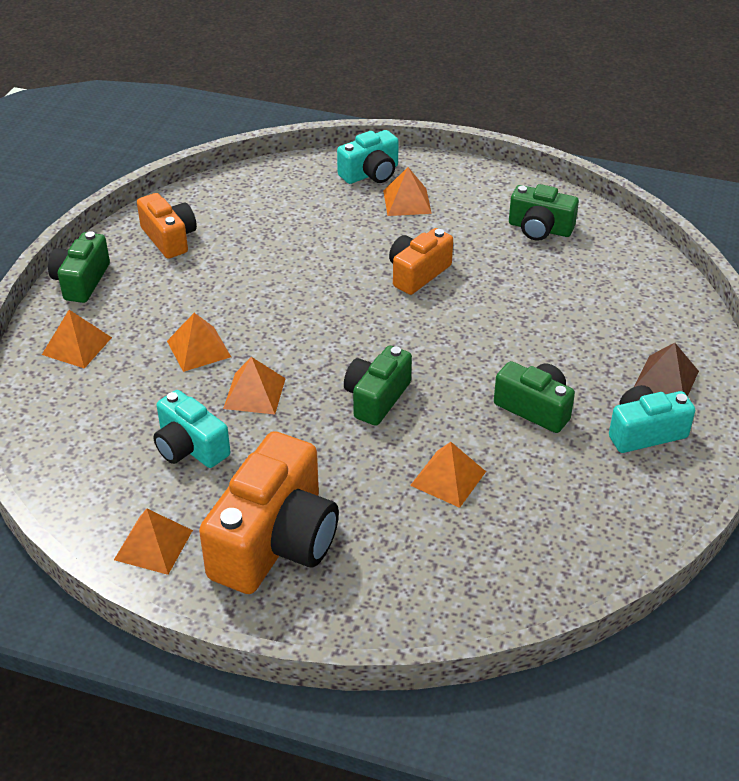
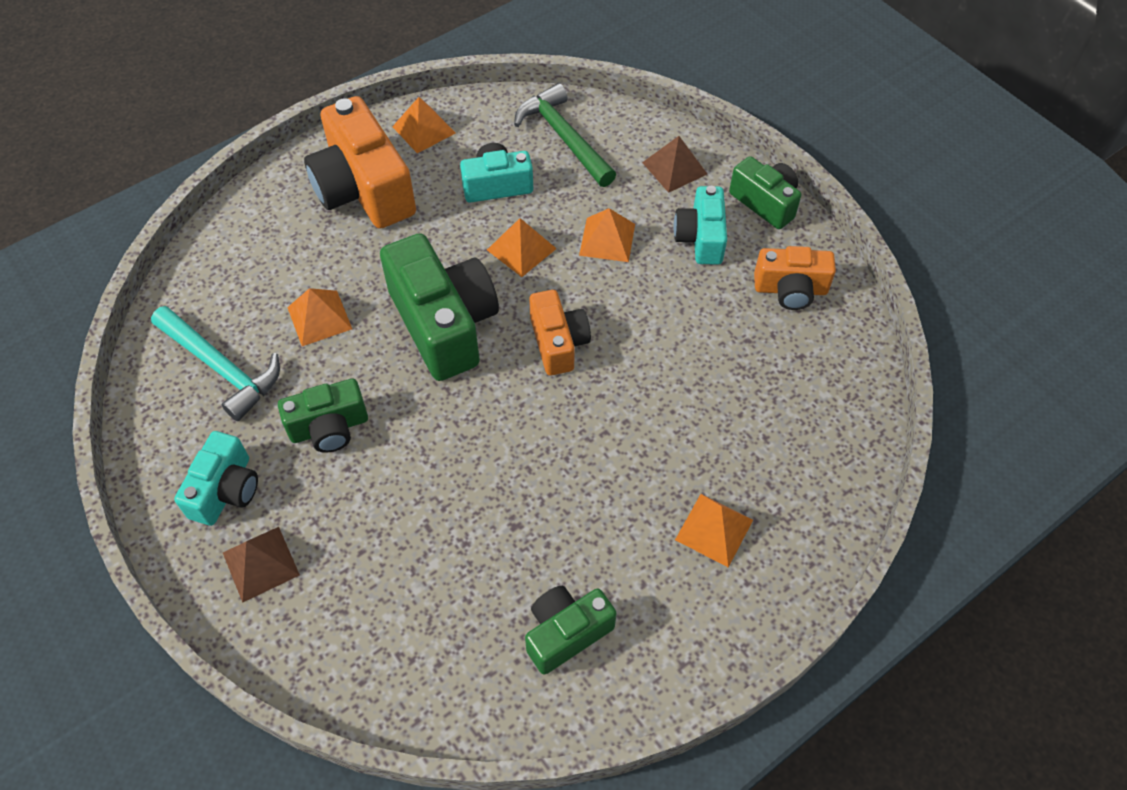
camera: 125 degrees right, 15 degrees up
(76, 346) = (674, 168): orange pyramid -> brown pyramid
(88, 433) = (564, 138): none -> green hammer
(370, 173) = (796, 528): turquoise camera -> turquoise camera (700, 238)
(376, 398) = (444, 324): green camera -> green camera, size x1.73
(417, 273) = (581, 458): orange camera -> orange camera (558, 343)
(559, 510) = (221, 367): none -> turquoise hammer

